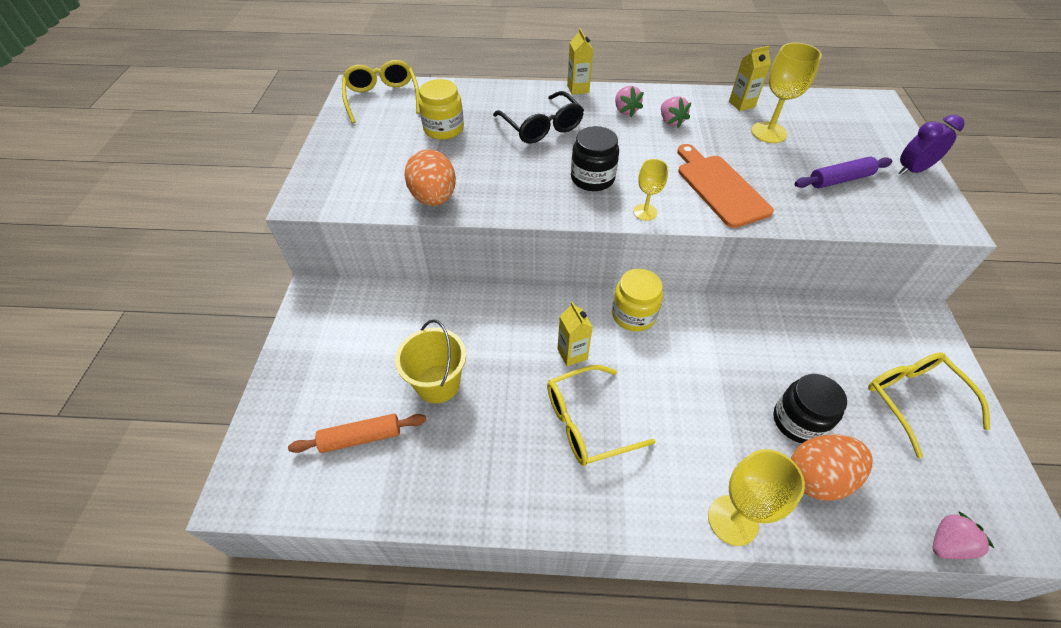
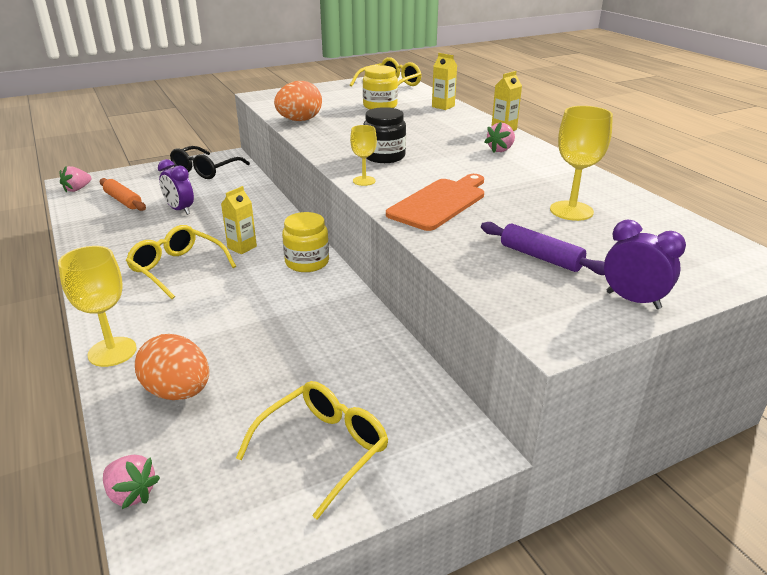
camera: 60 degrees right, 20 degrees down
(438, 384) = (180, 210): yellow bucket -> purple clock
(542, 127) = (428, 129): black glasses -> black glasses (205, 170)
(671, 122) = (514, 168): pink strawberry -> pink strawberry (77, 189)
(741, 104) = (602, 191): yellow carton -> yellow carton (443, 106)
(798, 421) = (240, 370): black jar -> none

